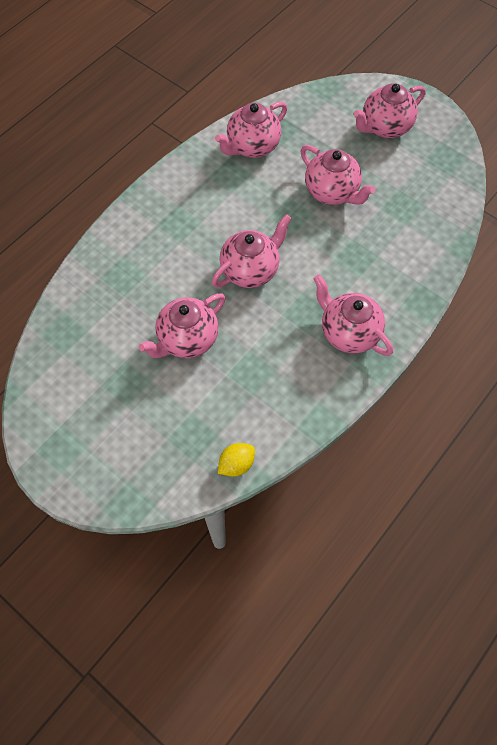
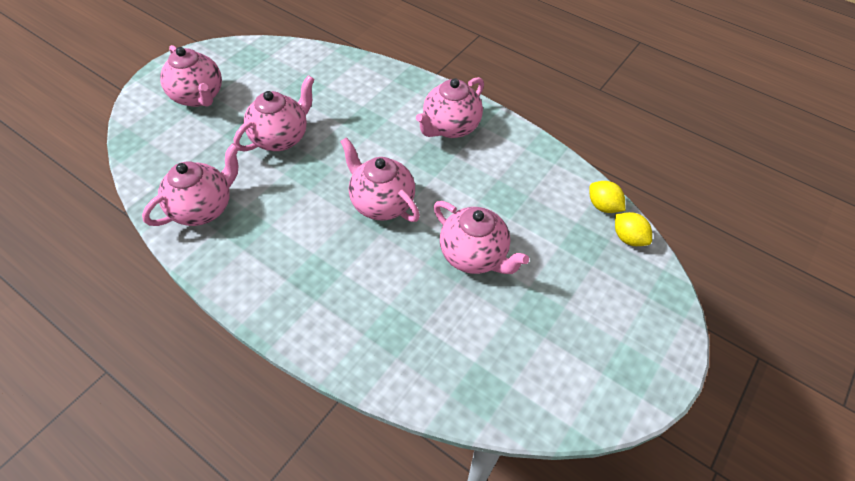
camera: 95 degrees left, 10 degrees down
(195, 479) = (628, 238): none -> yellow lemon
(252, 147) = (204, 208): pink teapot -> pink teapot turned 90 degrees counterclockwise

